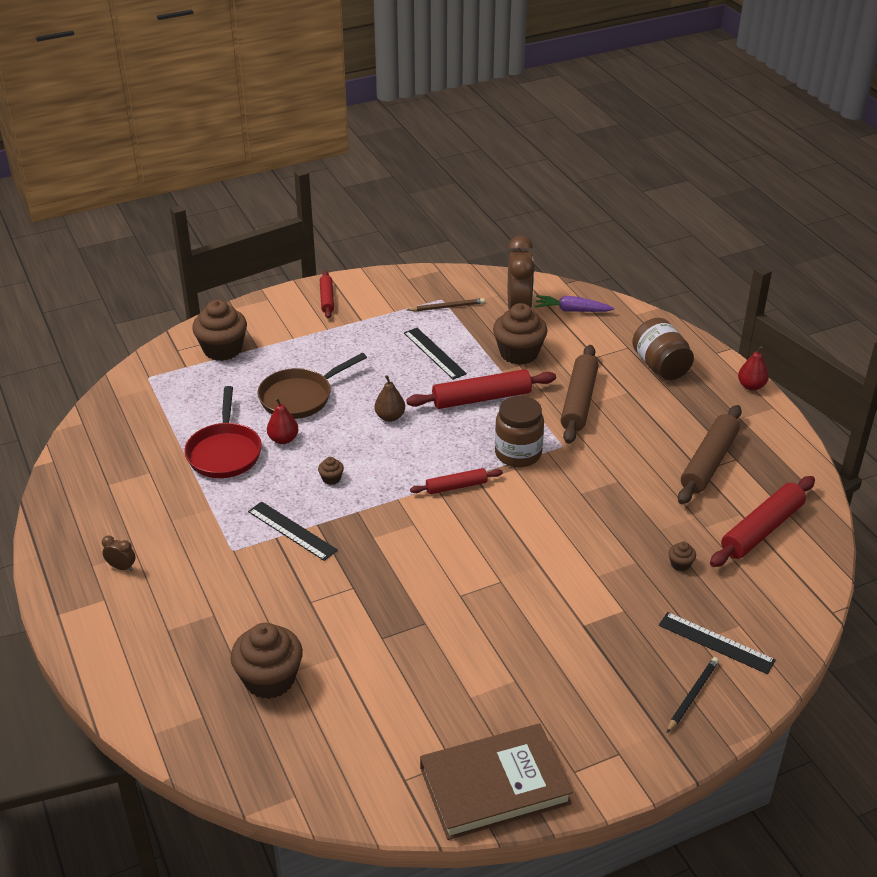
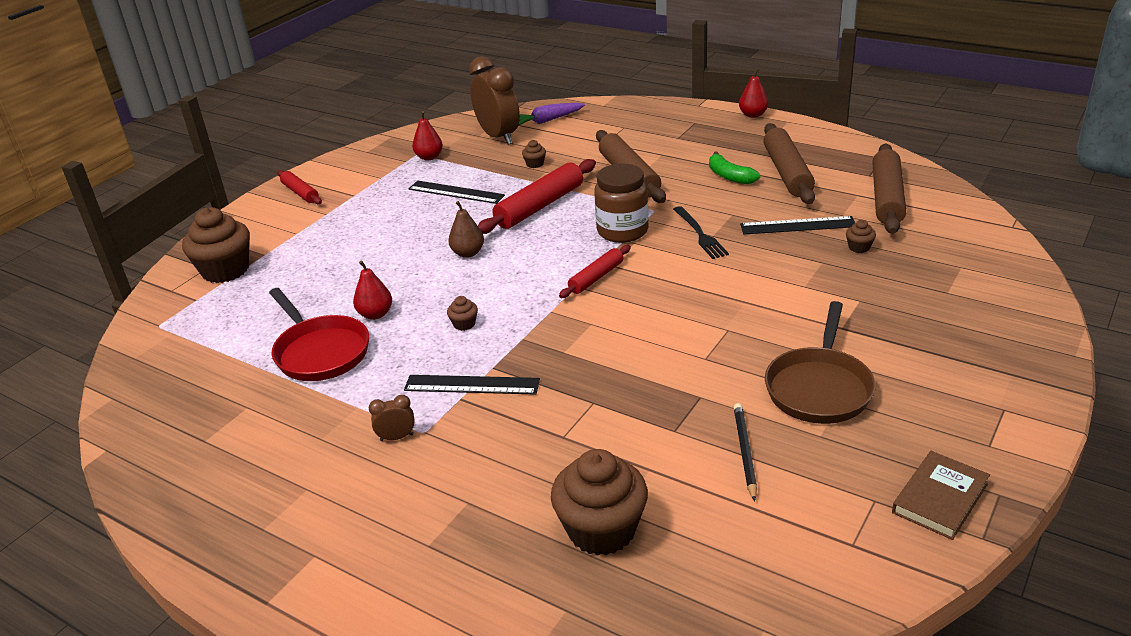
camera: 30 degrees left, 5 degrees down
(121, 567) = (304, 512): brown clock -> brown clock (396, 437)
(300, 397) = (355, 274): brown pan -> brown pan (819, 388)
(447, 307) = (429, 157): brown pencil -> red pear
(494, 785) = (940, 498): brown book -> brown book, size x0.56
(519, 353) = (535, 164): brown cupcake -> brown cupcake, size x0.42
(572, 487) = (700, 234): none -> black fork
(657, 442) = (729, 176): none -> green banana
(660, 366) = (666, 129): brown jar -> none
(692, 695) = (997, 334): black pencil -> black pencil (744, 452)
(716, 643) = (961, 287): black ruler -> black ruler (797, 225)
(762, 529) = (887, 197): red rolling pin -> brown rolling pin

